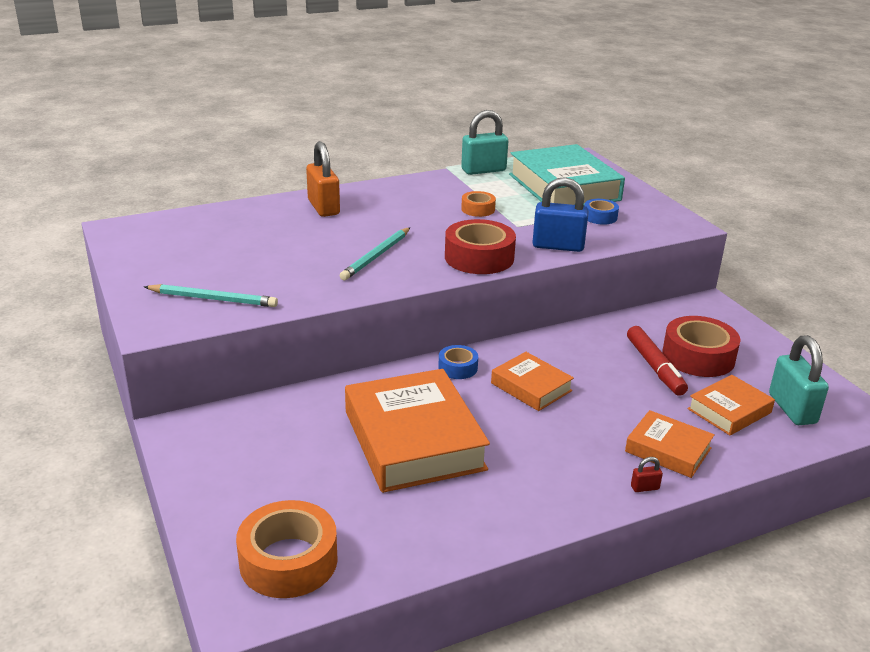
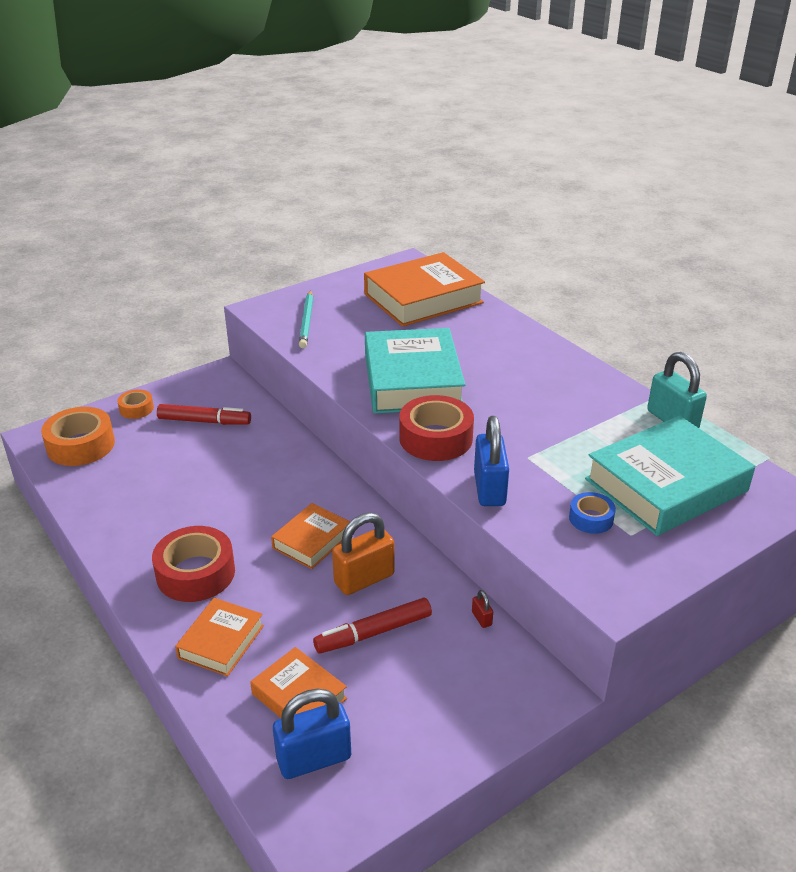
camera: 80 degrees right, 5 degrees up
(286, 446) = (204, 421): none -> red marker
(323, 207) = (501, 339): orange padlock -> orange padlock (364, 579)
(376, 256) = (412, 380): turquoise pencil -> turquoise book
(413, 440) = (218, 480): orange book -> orange book (423, 298)
(458, 368) = (333, 492): blue tape -> none
(478, 209) = (555, 427): orange tape -> orange tape (136, 409)
(645, 487) = (162, 624): red padlock -> red padlock (481, 618)
(698, 356) = (408, 673): red tape -> red tape (196, 573)
(792, 409) = (314, 758): turquoise padlock -> blue padlock

